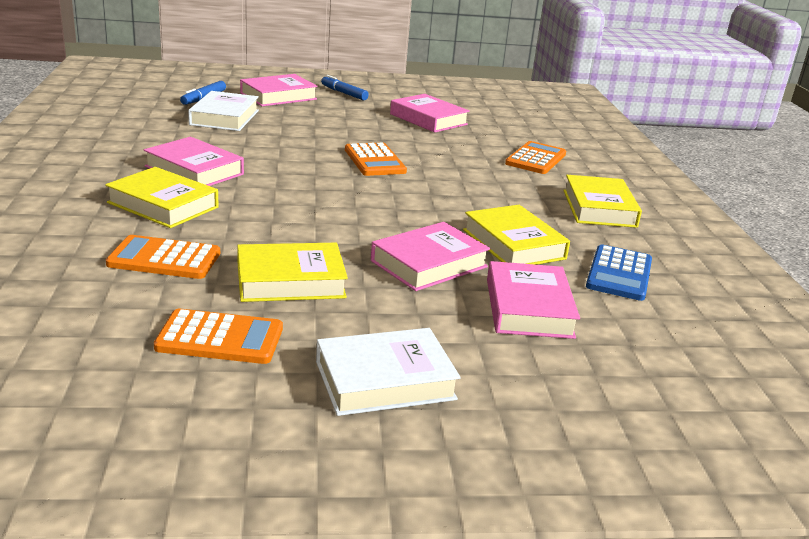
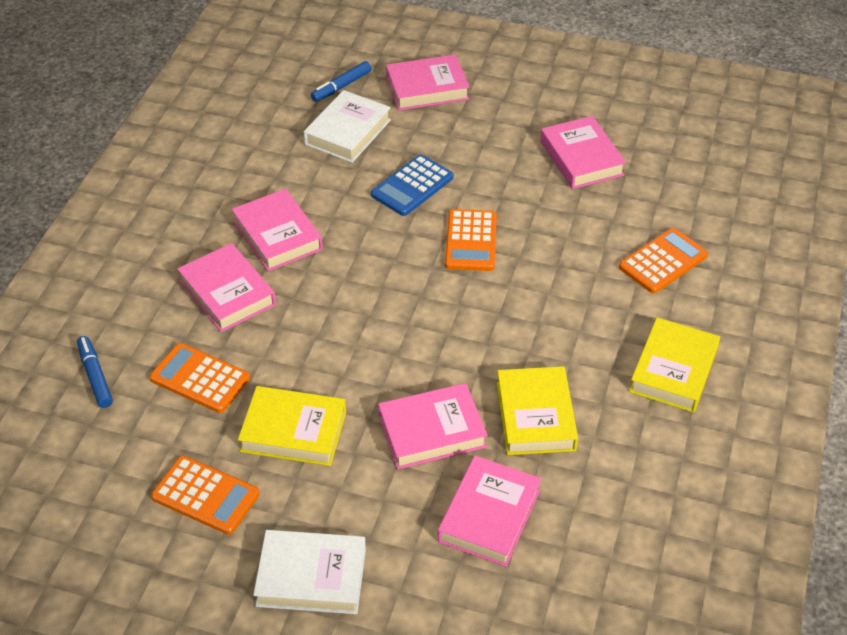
camera: 25 degrees right, 20 degrees up
(163, 205) = (227, 293): yellow book -> pink book
(344, 93) = (508, 87): blue marker -> blue marker (95, 376)
(619, 274) = (616, 485): blue calculator -> blue calculator (412, 186)

